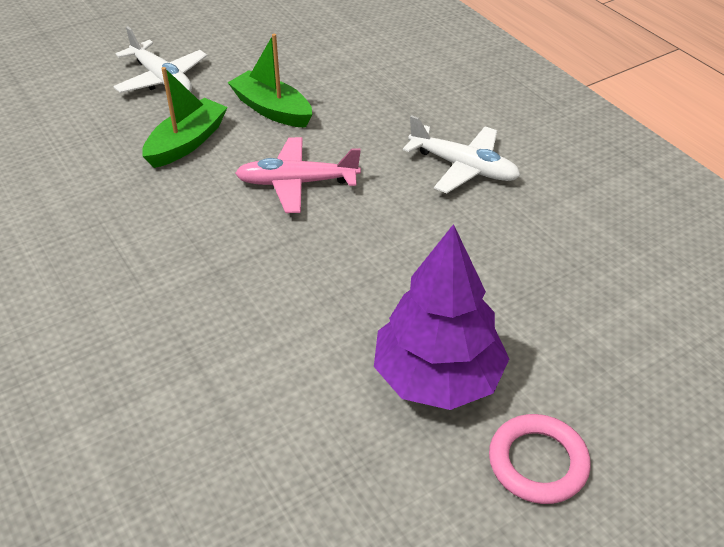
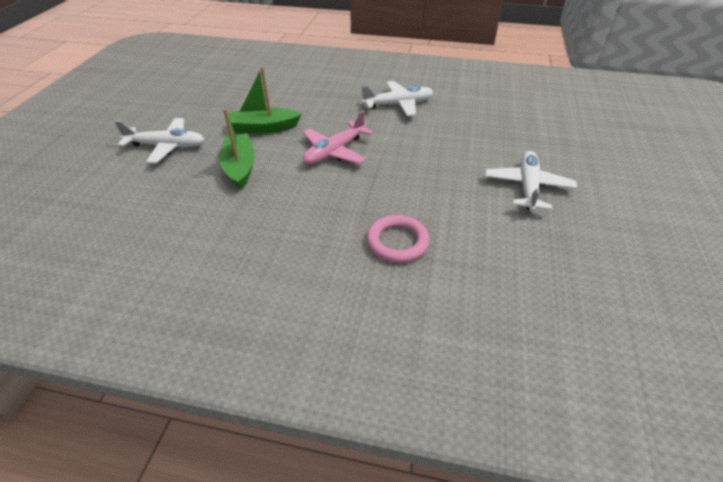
camera: 45 degrees left, 0 degrees up
(437, 377) = (527, 187): purple tree -> white plane
(538, 462) = (608, 190): pink ring -> pink ring (397, 242)

